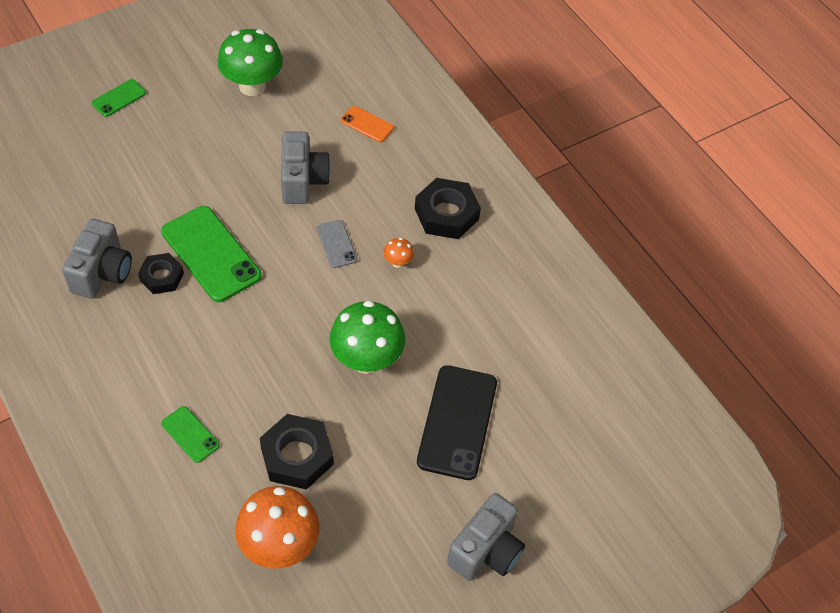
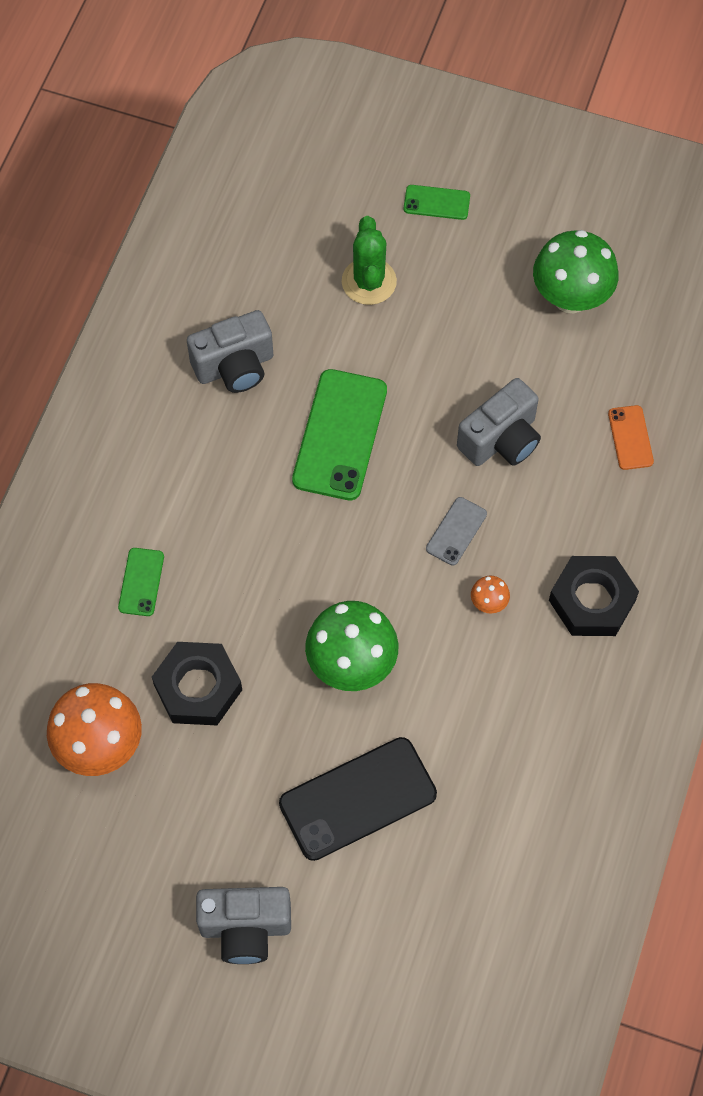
camera: 55 degrees right, 10 degrees up
(129, 166) = (369, 281): none -> green cactus
(161, 277) = (276, 417): black nut -> none

